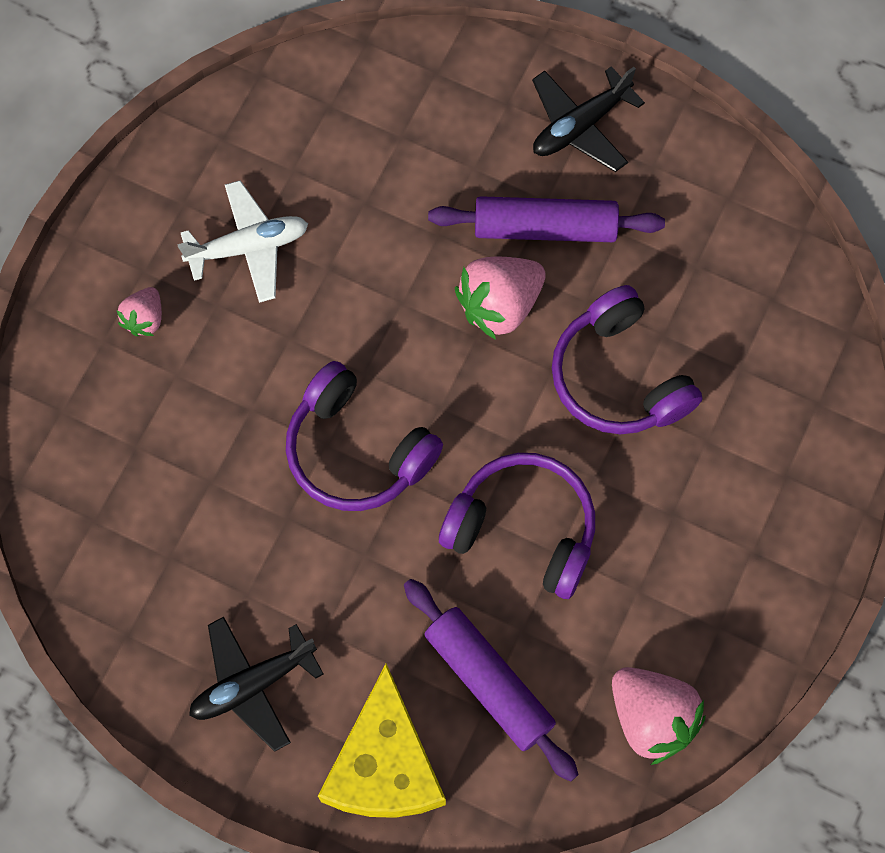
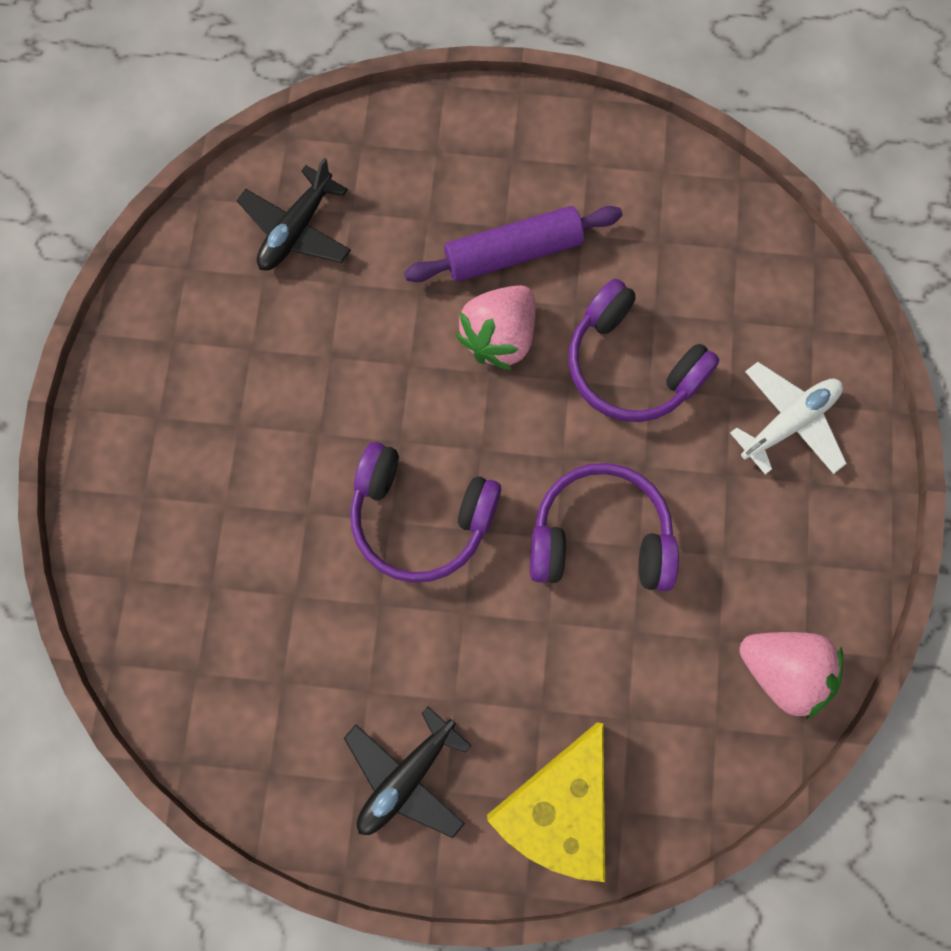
camera: 20 degrees left, 5 degrees up
(145, 319) = (176, 462): pink strawberry -> none
(248, 247) = (248, 361): white plane -> white plane (788, 422)
(384, 765) = (558, 807): yellow cheese -> yellow cheese turned 45 degrees clockwise
(489, 682) = (624, 692): purple rolling pin -> none
(580, 126) = (509, 150): black plane -> black plane (297, 229)

